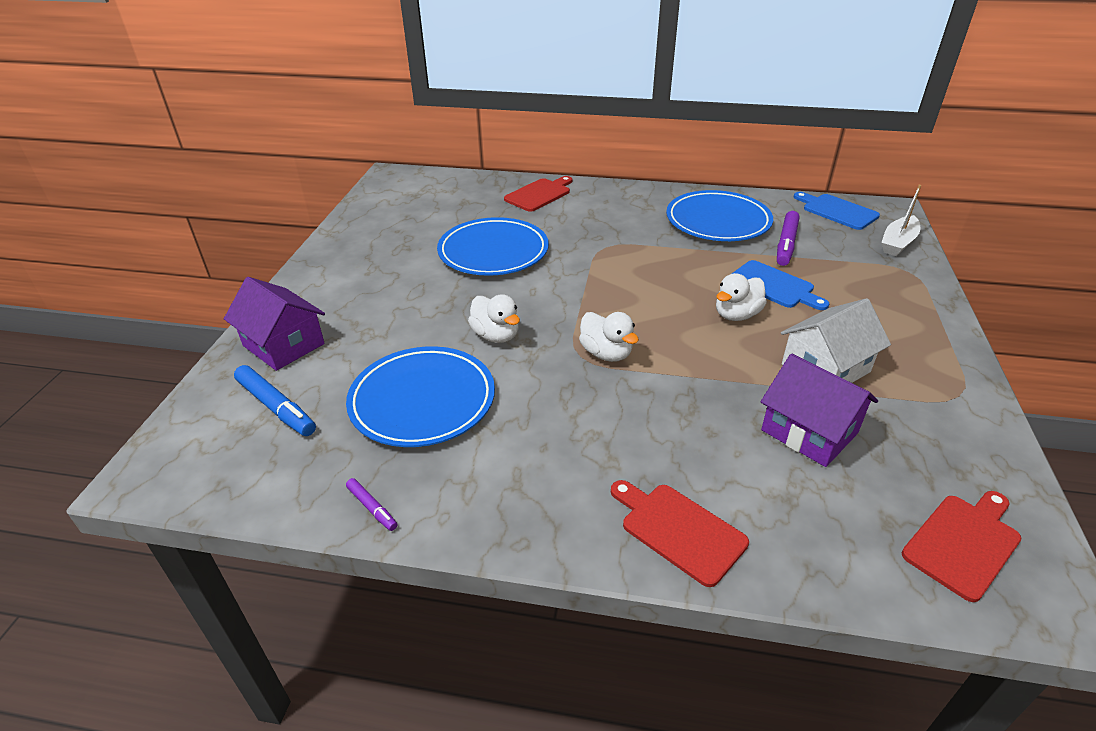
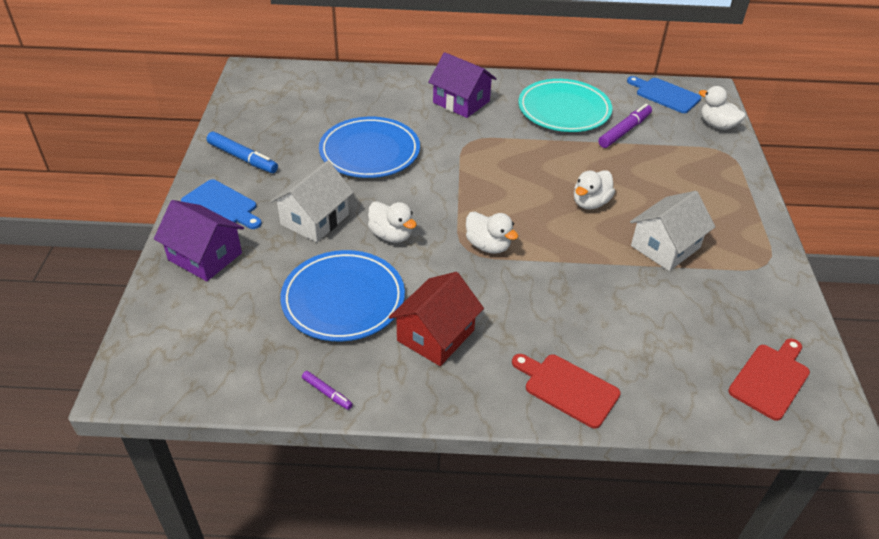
camera: 10 degrees left, 5 degrees up
(276, 407) = (218, 315): blue marker -> blue marker (242, 158)
(415, 314) = (315, 219): none -> white house
(522, 450) = (435, 335): none -> red house
(539, 194) = (398, 88): red cutting board -> none
(718, 221) = (564, 110): blue plate -> turquoise plate
(773, 286) = (618, 173): blue cutting board -> blue cutting board (221, 206)
(786, 244) = (624, 131): purple marker -> purple marker turned 150 degrees counterclockwise
(809, 431) = (657, 302): purple house -> purple house (461, 102)
(898, 243) = (717, 125): white boat -> white duck

